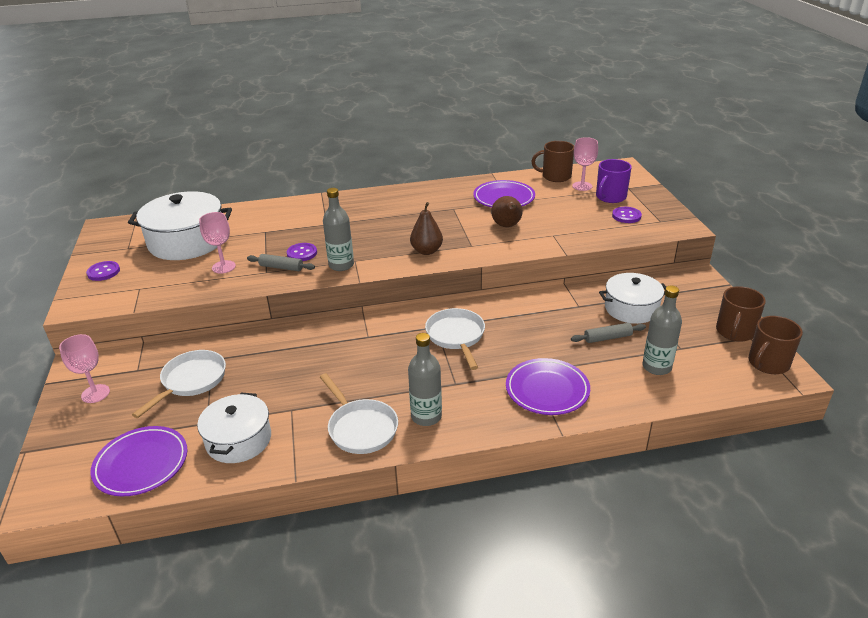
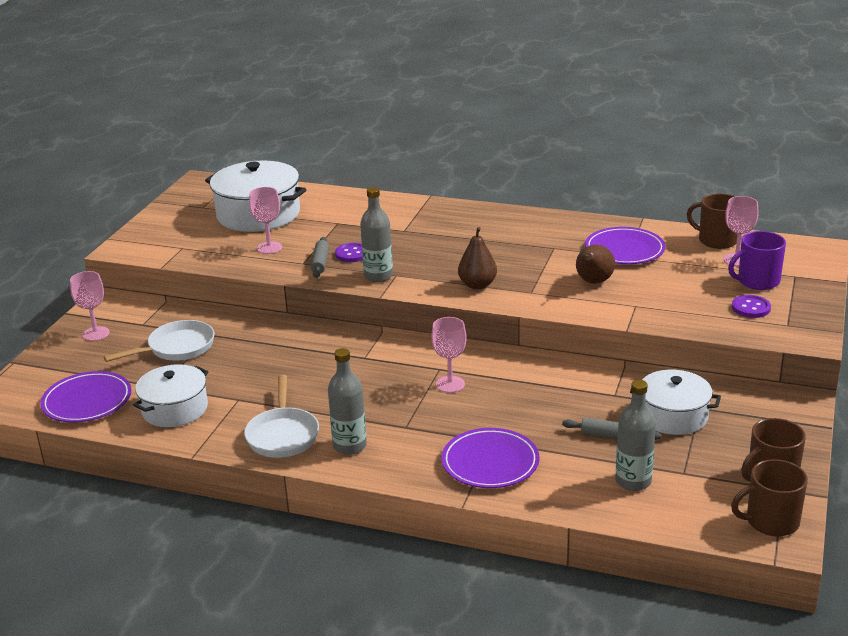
camera: 30 degrees right, 5 degrees down
(103, 272) = (165, 224): purple button -> none
(281, 267) = (320, 262): grey rolling pin -> grey rolling pin turned 45 degrees clockwise
(456, 336) = (450, 384): white pan -> pink goblet

